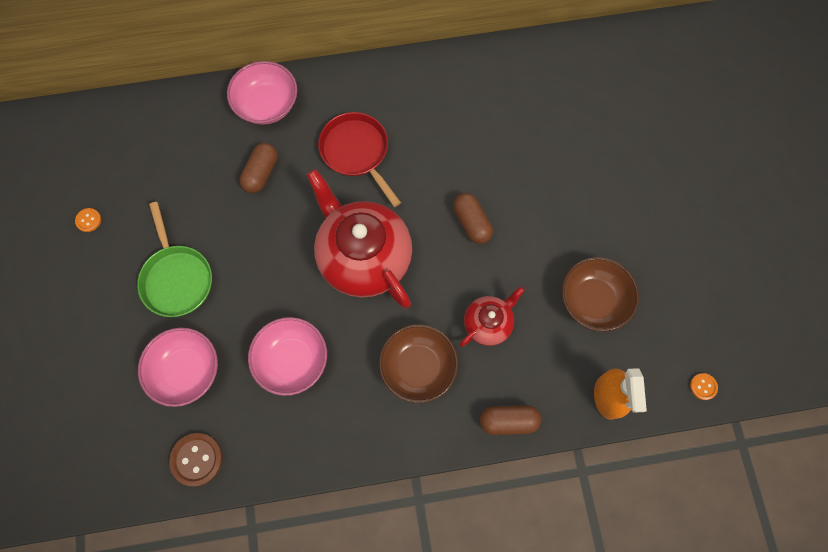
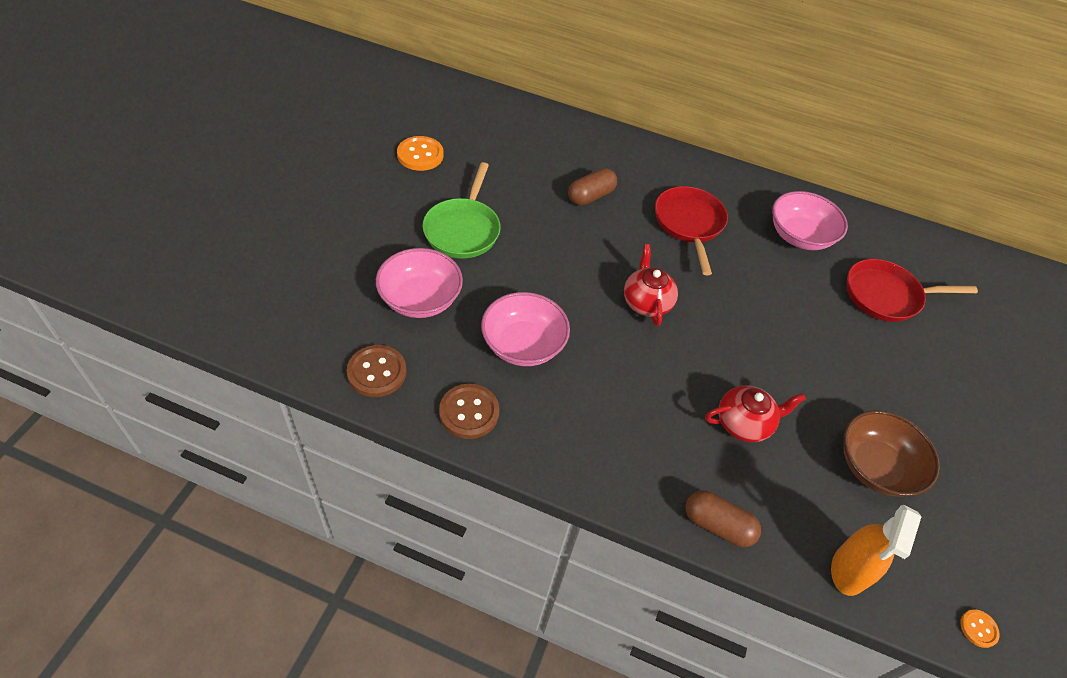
camera: 25 degrees right, 20 degrees down
(88, 220) = (420, 155): orange button -> orange button, size x1.88
(267, 104) = (627, 154): pink bowl -> pink bowl (799, 236)
(287, 447) = (469, 412): none -> brown button
(363, 257) = (646, 302): red teapot -> red teapot, size x0.51
(418, 367) = (646, 420): brown bowl -> none
(471, 223) = (773, 331): brown capsule -> none
(541, 130) = (887, 296): none -> red pan

